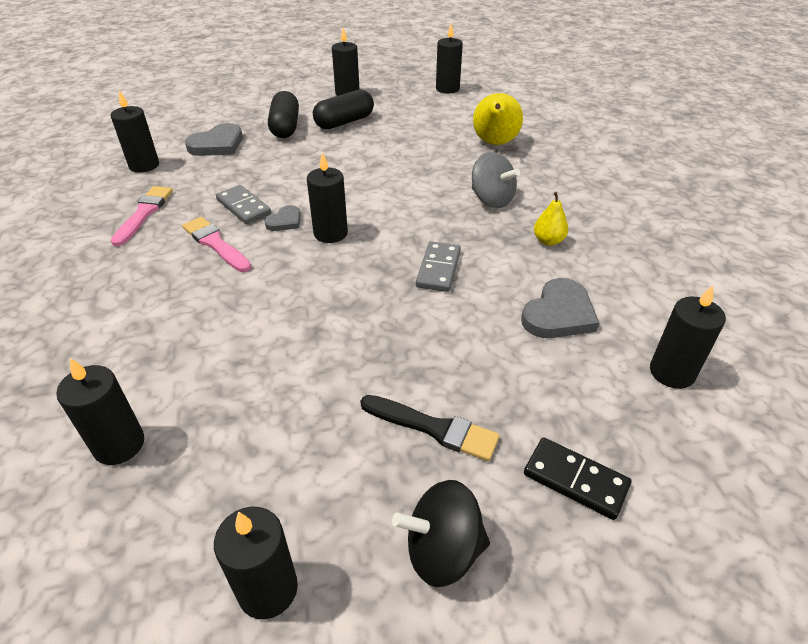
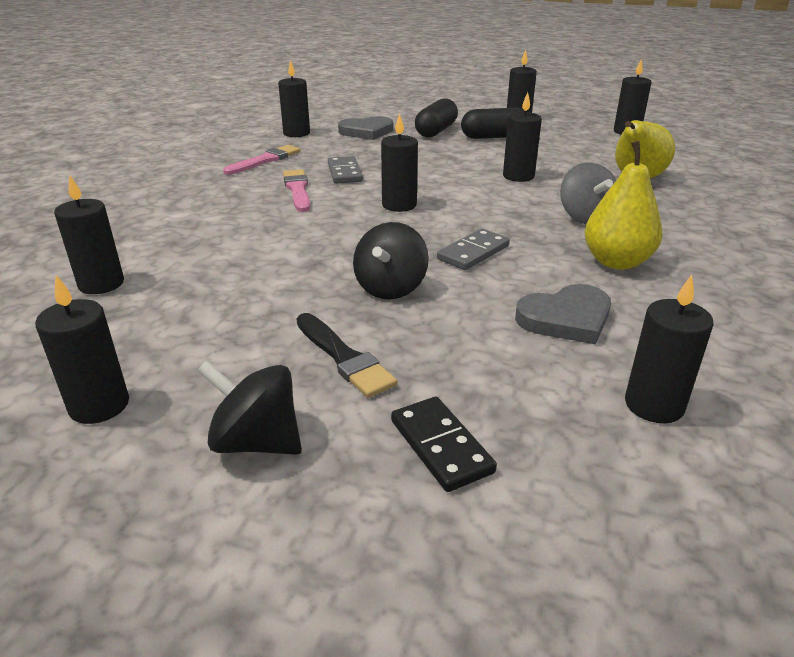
camera: 30 degrees right, 10 degrees down
(285, 221) = (368, 189): grey heart -> none
(403, 166) = (518, 176): none -> black candle
(406, 335) = (390, 288): none -> black spinning top
(548, 241) = (616, 262): yellow pear -> yellow pear, size x1.83

